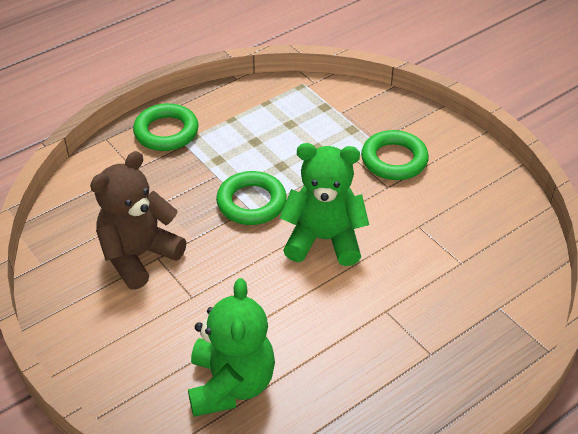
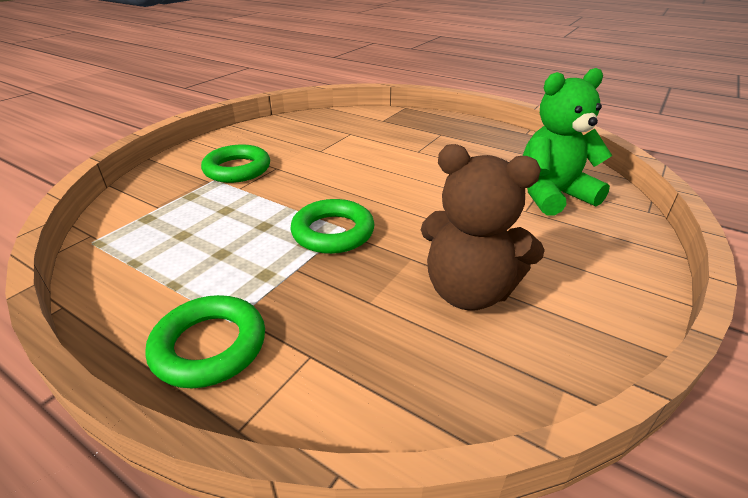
camera: 110 degrees left, 10 degrees down
(324, 240) = (362, 184): green teddy bear -> none

